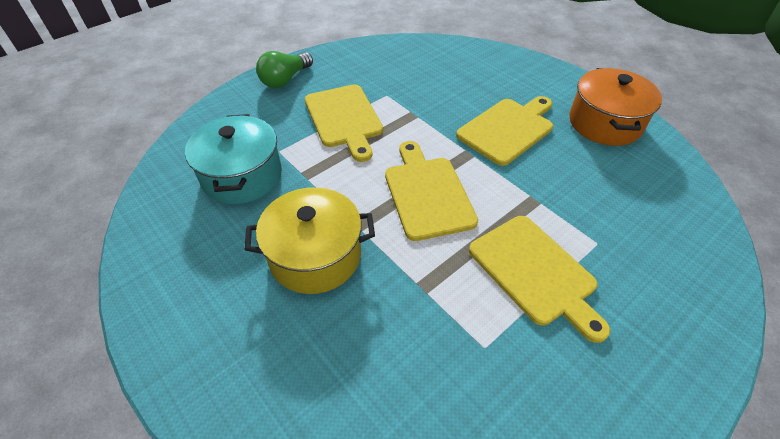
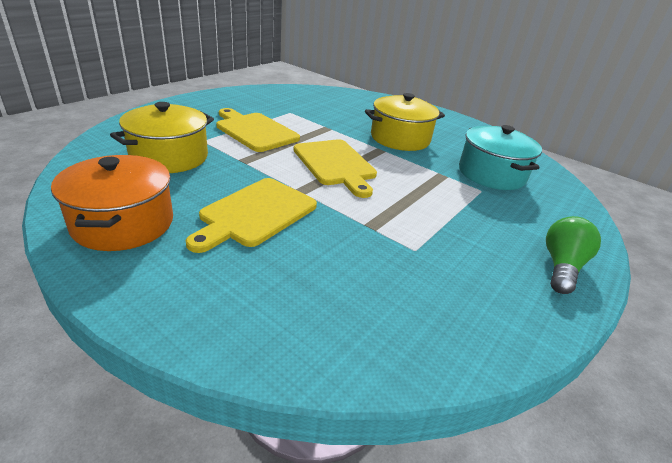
camera: 165 degrees right, 15 degrees down
(344, 118) = (446, 219): yellow cutting board -> none
(618, 206) = (169, 157): none -> yellow pot

